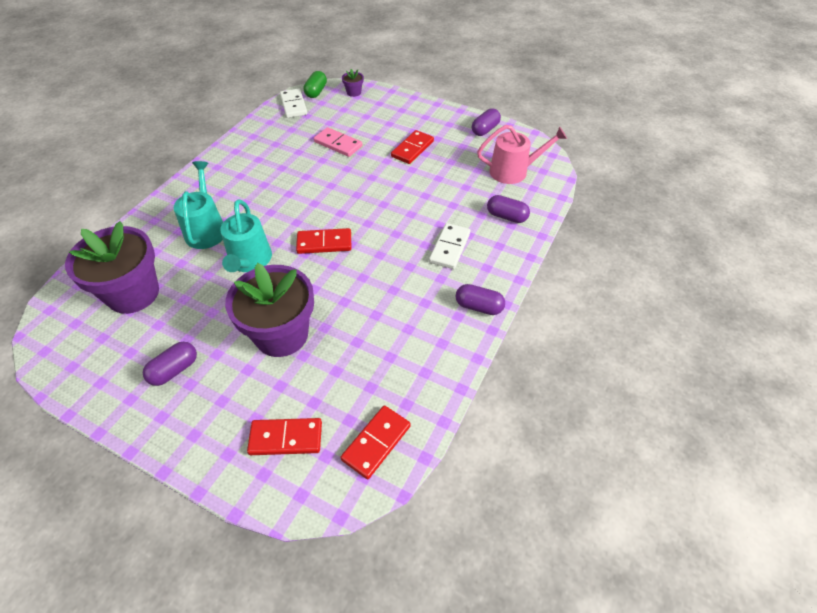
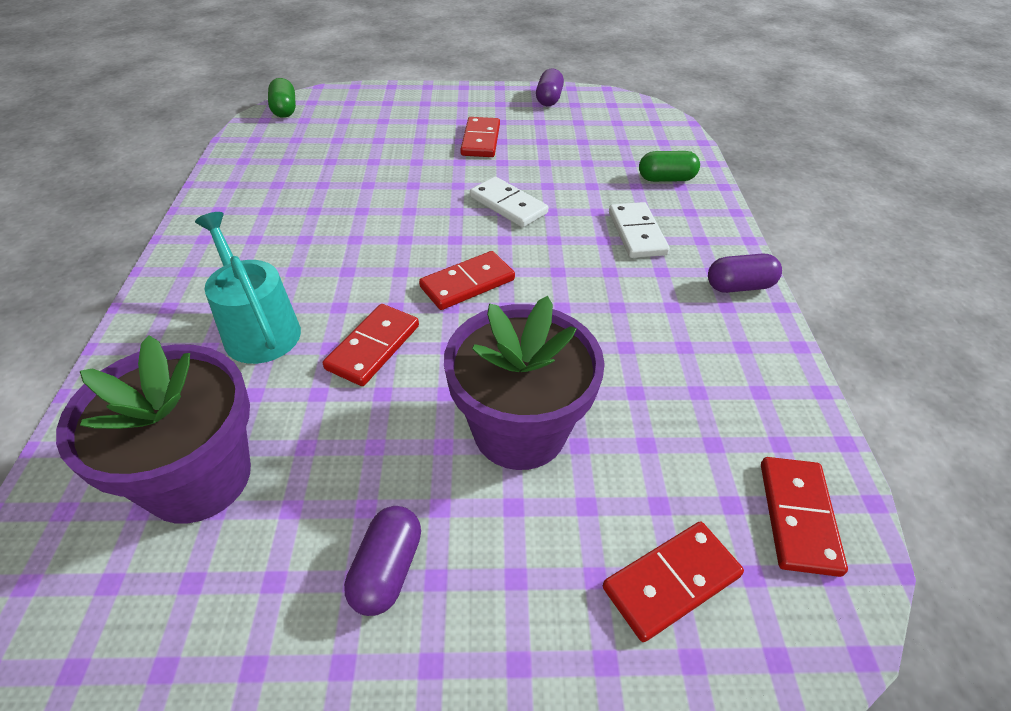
camera: 30 degrees left, 5 degrees down
(249, 261) = (373, 347): turquoise watering can -> red domino
(293, 105) = (263, 132): white domino -> white domino (508, 205)
(338, 144) = (373, 160): pink domino -> none
(354, 92) = (341, 99): purple flower pot -> none
(506, 216) = (666, 179): purple capsule -> green capsule
(513, 171) = (624, 131): pink watering can -> none

